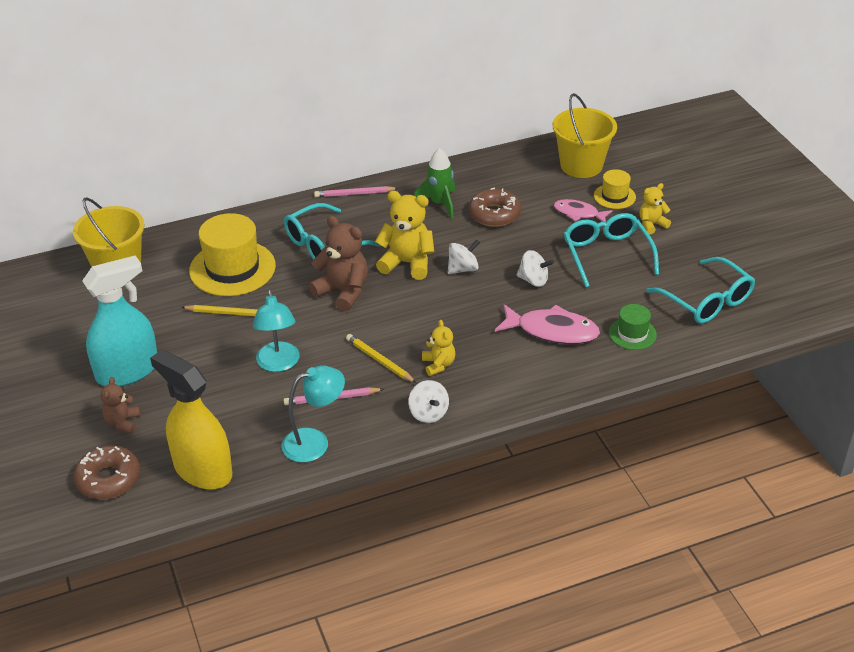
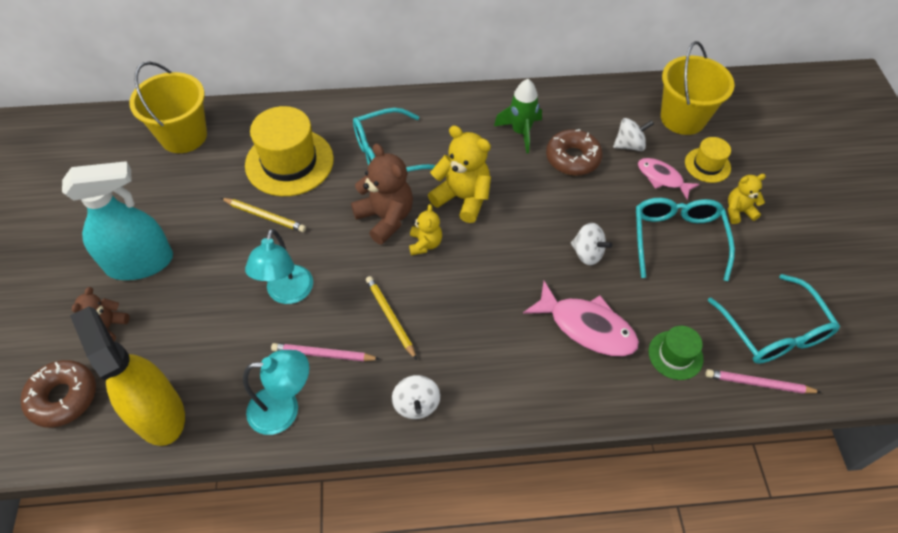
camera: 15 degrees right, 15 degrees up
(354, 194) = (440, 101): pink pencil -> pink pencil (758, 383)
(438, 365) = (449, 340): yellow teddy bear -> yellow teddy bear (425, 244)
(463, 269) = (517, 220): white spinning top -> white spinning top (629, 145)

